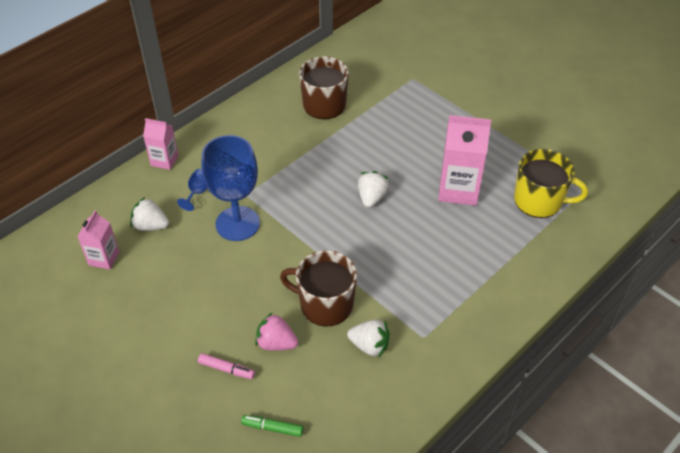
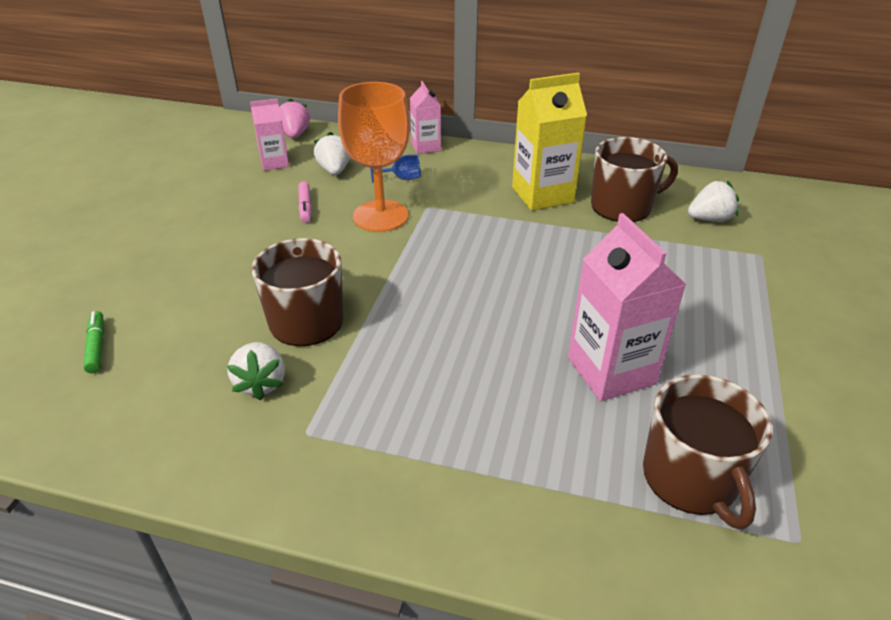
camera: 60 degrees right, 10 degrees down
(226, 369) = (170, 283): pink marker -> pink marker (305, 207)
(237, 223) = (380, 216): blue goblet -> orange goblet
(276, 343) = (224, 304): pink strawberry -> pink strawberry (295, 135)
(281, 132) = (542, 195): none -> yellow carton
(371, 198) = (512, 295): white strawberry -> white strawberry (709, 219)
(539, 201) = (691, 478): yellow mug -> brown mug

